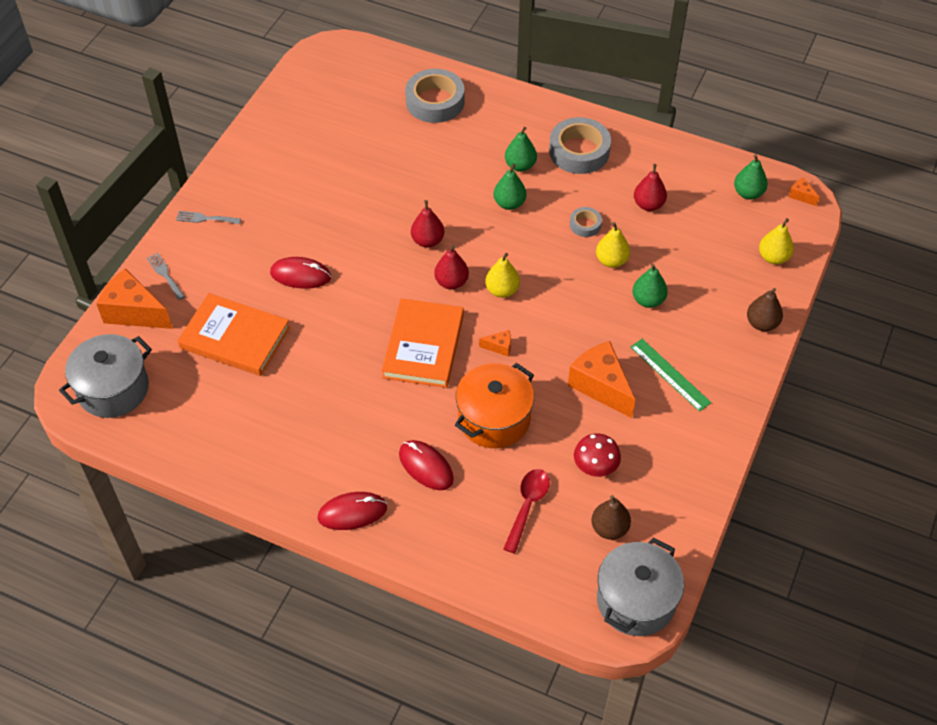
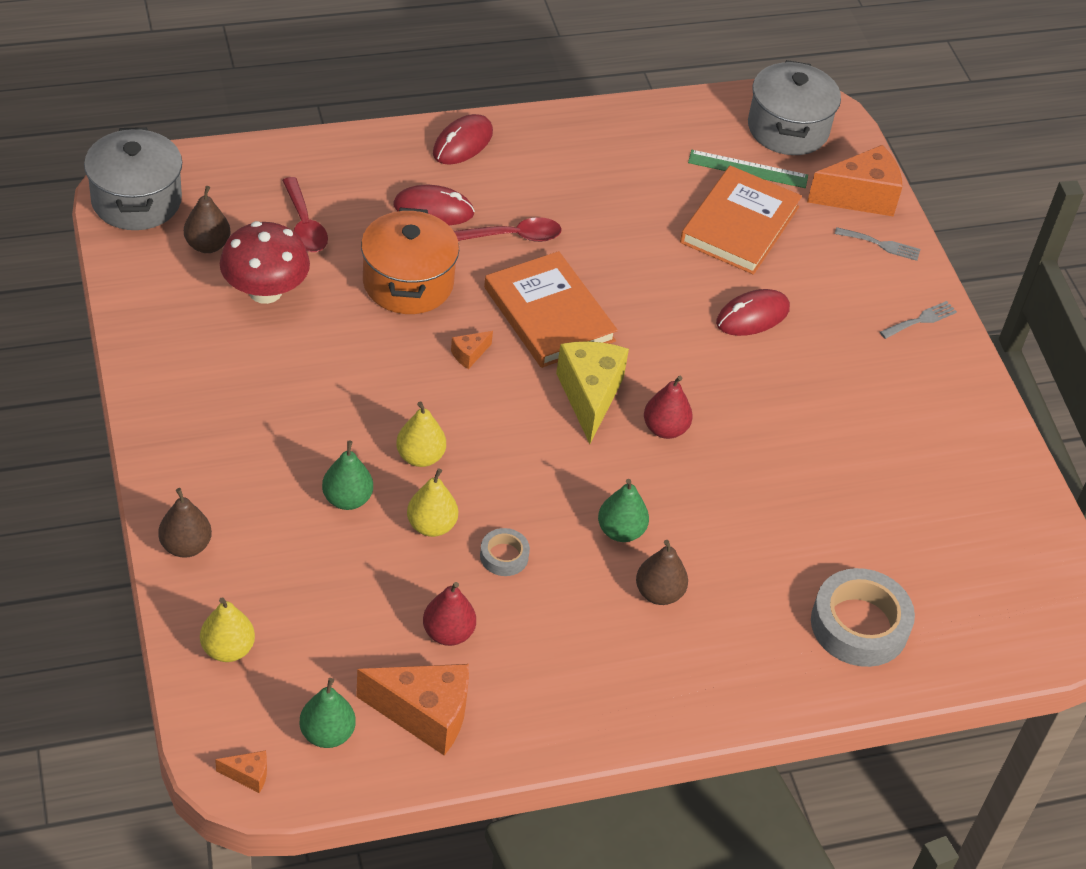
camera: 135 degrees right, 5 degrees down
(235, 338) = (739, 224): orange book -> orange book turned 45 degrees counterclockwise
(391, 414) = (513, 236): none -> red spoon
(451, 282) = (589, 396): red pear -> yellow cheese
(502, 290) = (525, 418): yellow pear -> yellow pear (420, 457)
(520, 166) = (659, 593): green pear -> brown pear
(579, 151) = (605, 662): grey tape -> none
(595, 467) = (265, 291): red mushroom -> red mushroom, size x1.53
(600, 386) = (324, 371): orange cheese -> orange cheese (424, 715)
(670, 374) = (255, 424): green ruler -> green ruler (748, 169)

